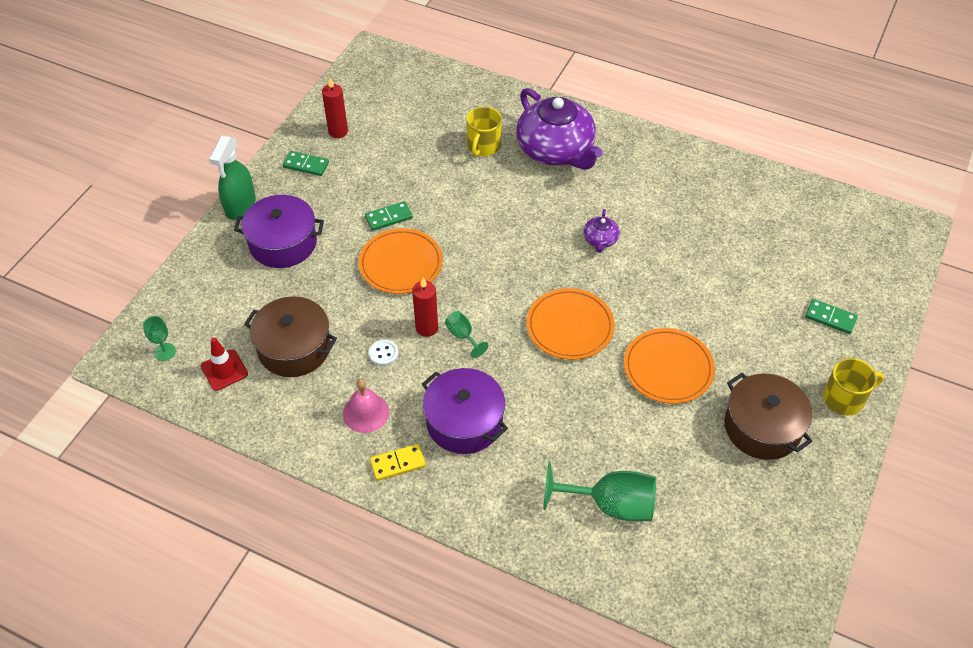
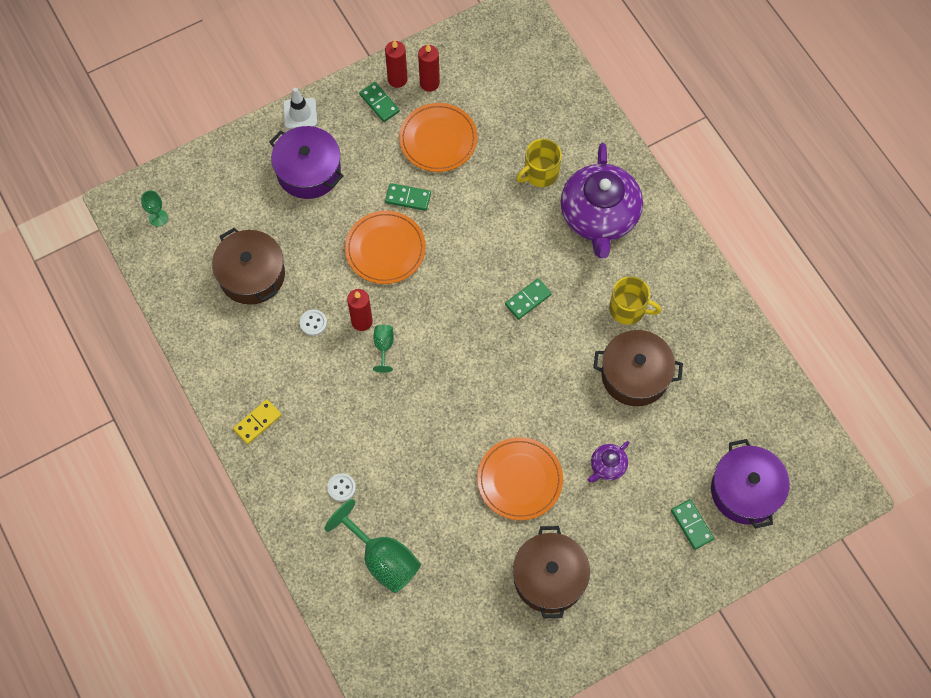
camera: 35 degrees right, 15 degrees up
(224, 370) = (189, 261): red traffic cone -> none
(240, 206) = (300, 113): green spray bottle -> white traffic cone
(308, 142) = (397, 79): none -> red candle
(366, 413) = (264, 365): pink bell -> none
(398, 463) = (257, 422): yellow domino -> yellow domino turned 60 degrees counterclockwise
(464, 422) = (329, 421): purple pot -> purple pot (745, 491)
(522, 469) = (341, 488): none -> white button
(553, 235) = (528, 299): none -> green domino
(570, 326) = (473, 392): orange plate -> orange plate (438, 139)
(600, 240) = (563, 329): purple teapot -> purple teapot (607, 466)
(685, 240) = (635, 375): none -> brown pot
(844, 398) = (637, 599): yellow mug -> yellow mug (628, 309)

